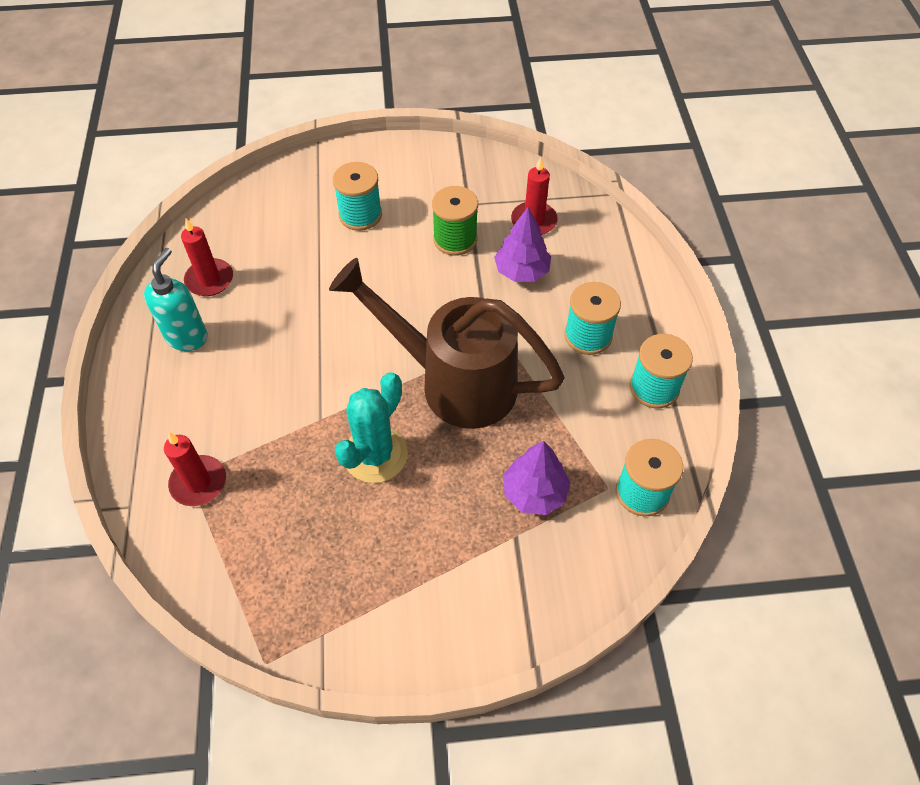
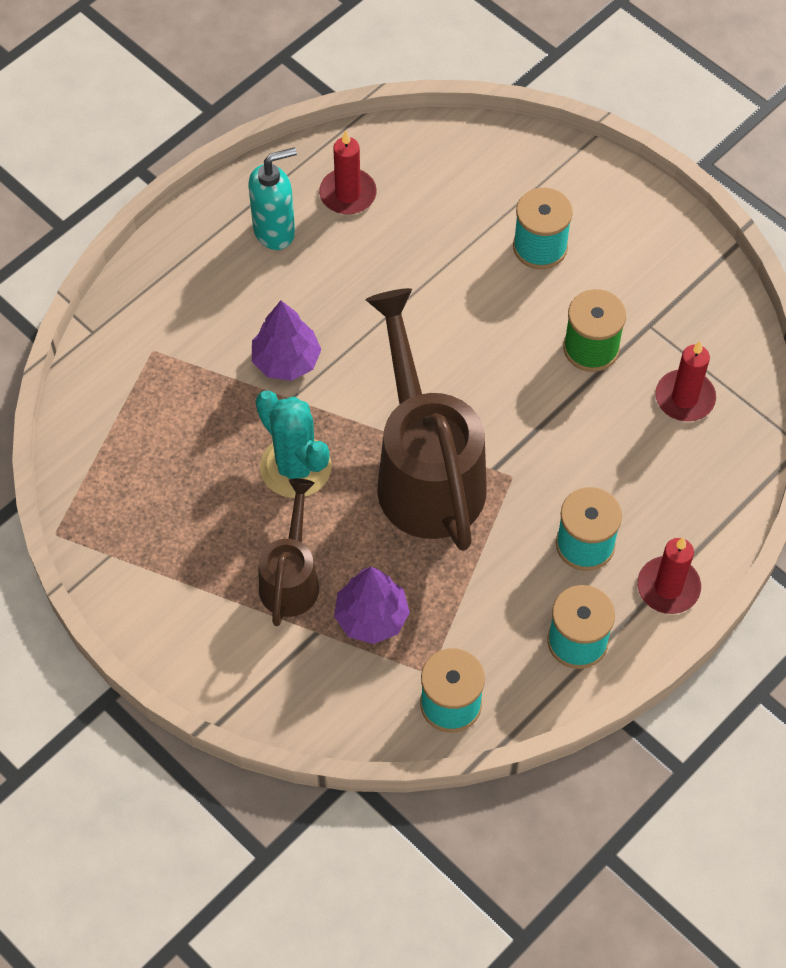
camera: 50 degrees right, 5 degrees up
(198, 482) = (154, 361): red candle -> red candle (668, 587)
(375, 454) = (295, 467): turquoise cactus -> turquoise cactus turned 60 degrees clockwise
(458, 520) = (291, 577): none -> brown watering can
(522, 271) = (608, 433): purple tree -> purple tree (286, 361)

